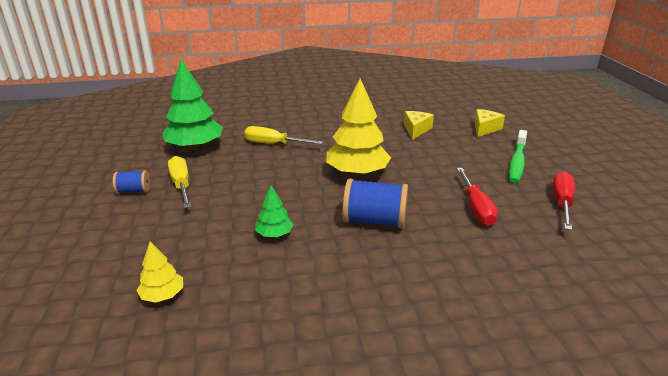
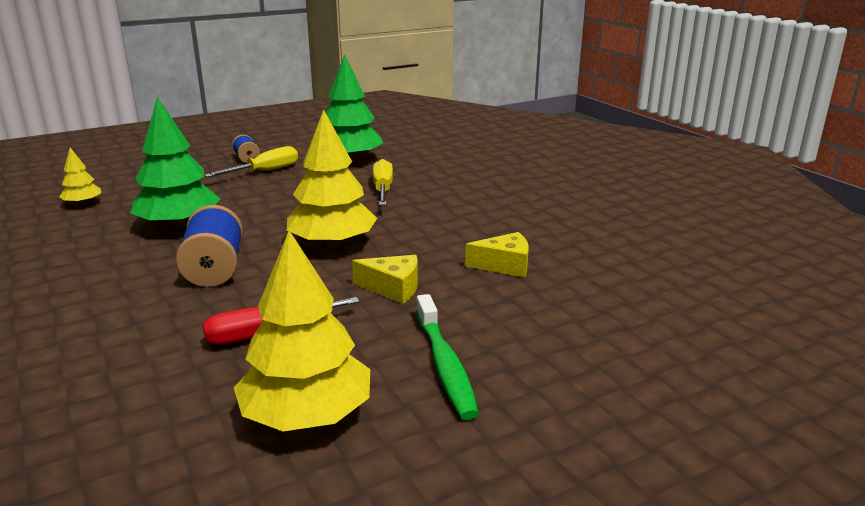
camera: 70 degrees right, 5 degrees down
(274, 234) = (179, 225): green tree -> green tree, size x2.04
(485, 128) = (569, 325): yellow cheese -> yellow cheese (393, 288)
(517, 162) = (445, 365): green toothbrush -> green toothbrush turned 105 degrees counterclockwise
(562, 203) = (307, 416): red screwdriver -> yellow tree

